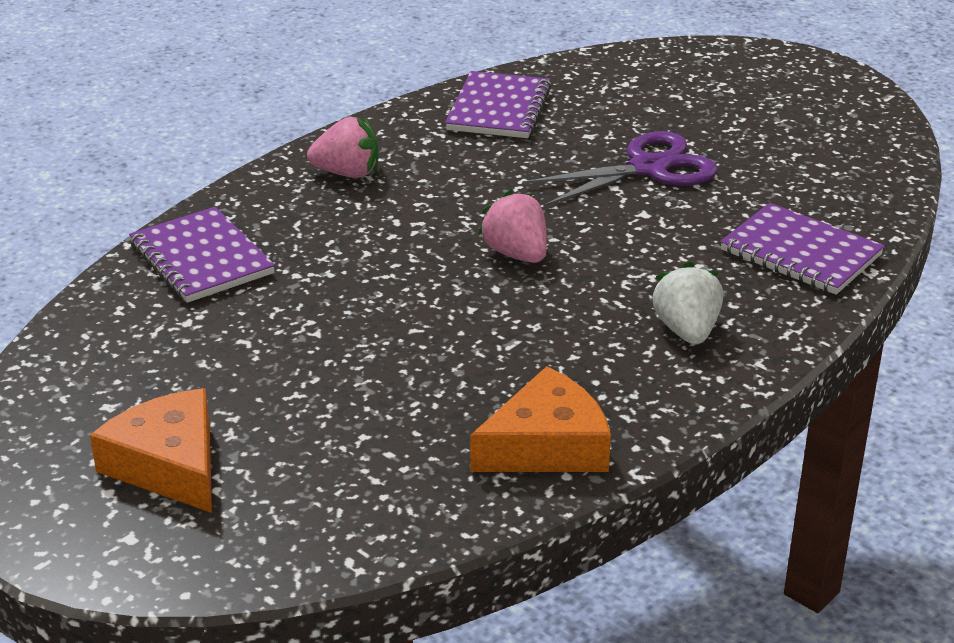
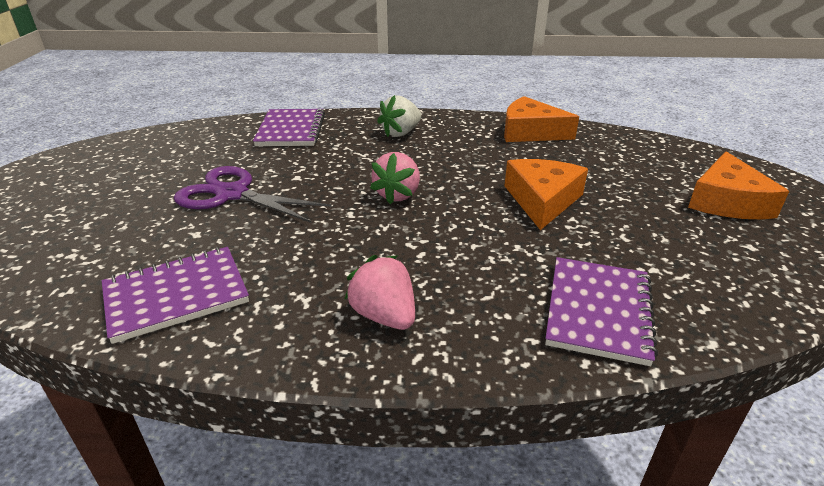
camera: 130 degrees left, 0 degrees up
(373, 335) = (542, 200): none -> orange cheese

